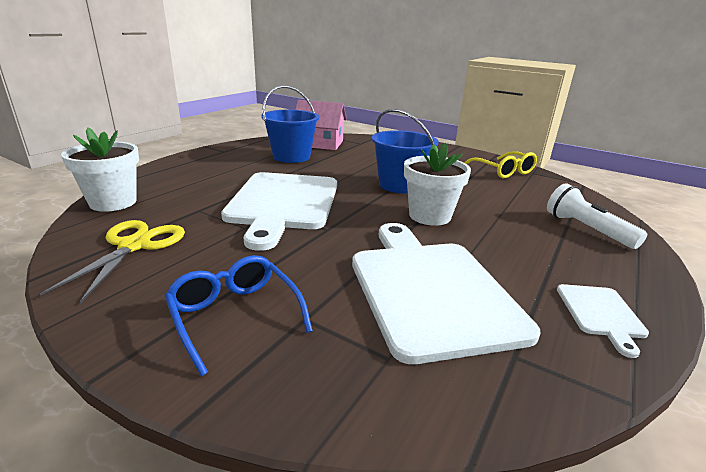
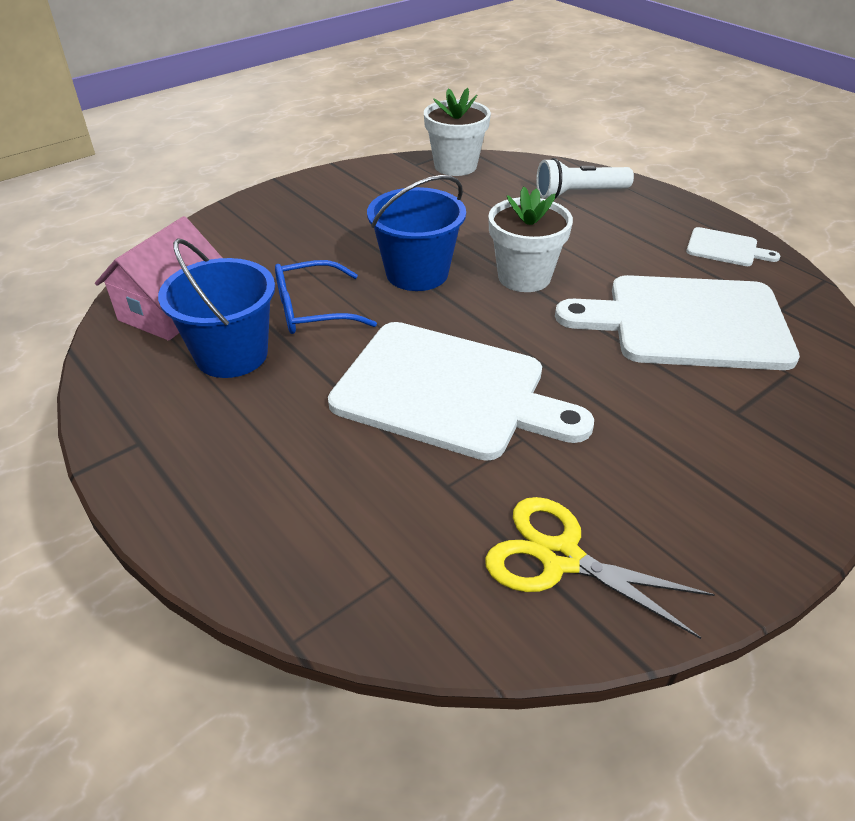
camera: 70 degrees left, 15 degrees up
(113, 202) = (377, 604): white flower pot -> white flower pot (455, 166)
(235, 316) = (733, 461): blue glasses -> blue glasses (312, 310)
(503, 171) = (401, 181): yellow glasses -> none

